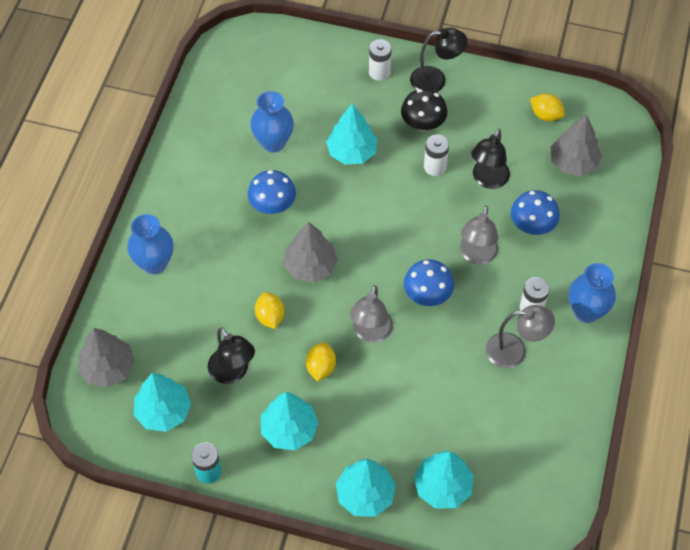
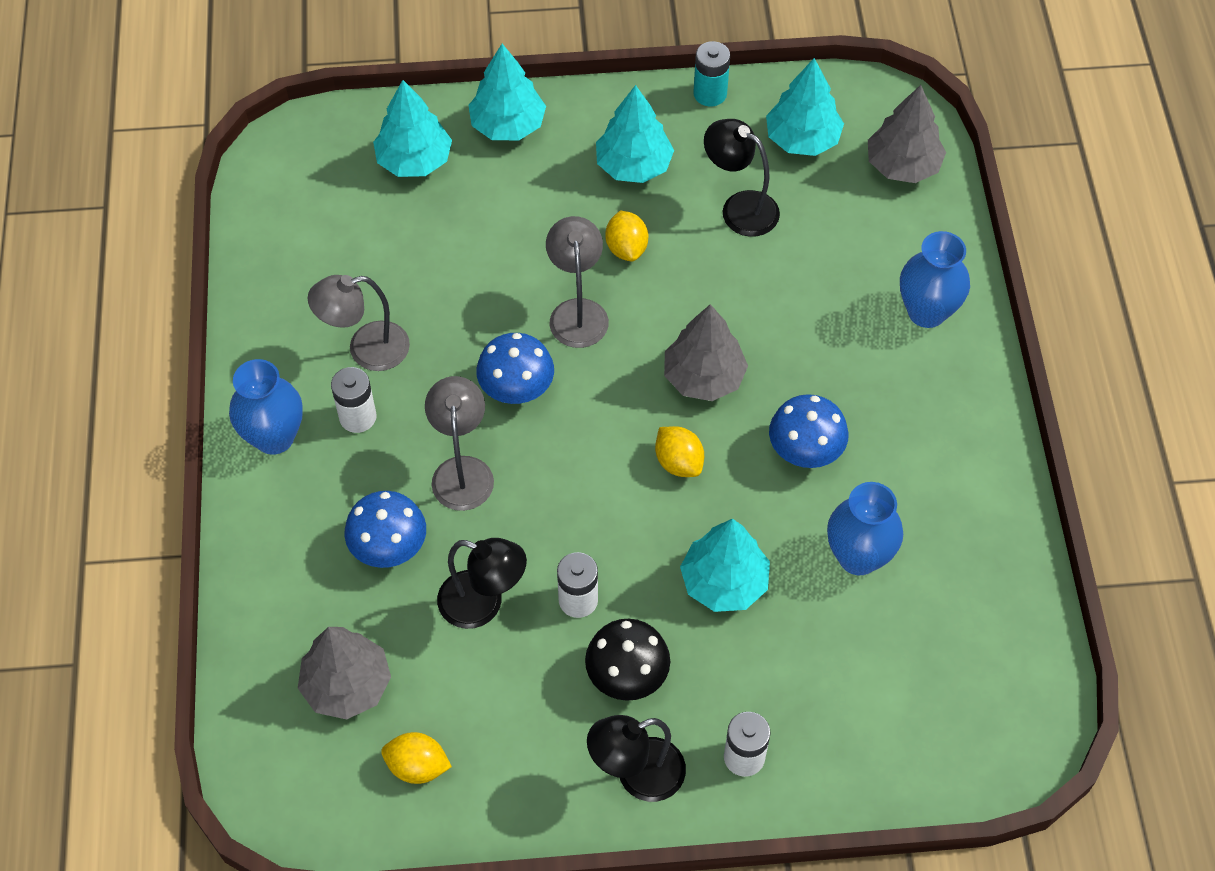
camera: 160 degrees right, 0 degrees up
(270, 317) = (726, 291): yellow lemon -> yellow lemon (678, 462)
(487, 180) = (483, 604): black lamp -> black lamp turned 105 degrees clockwise

